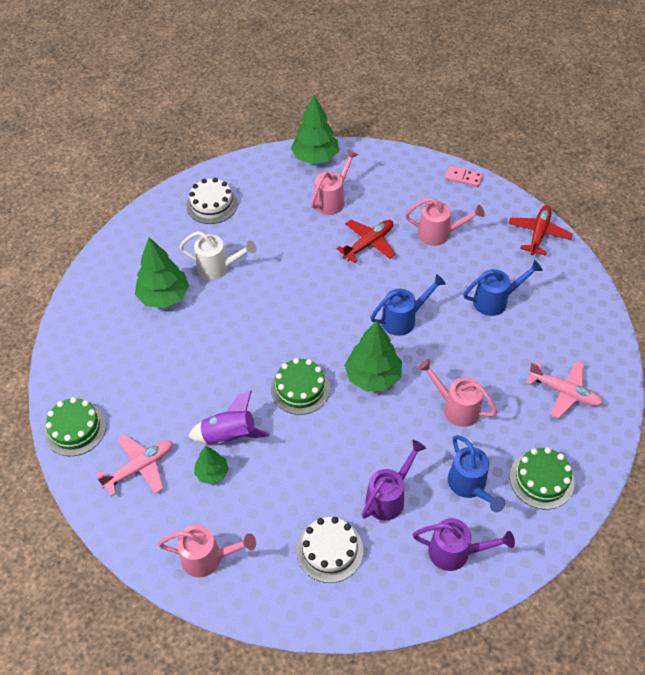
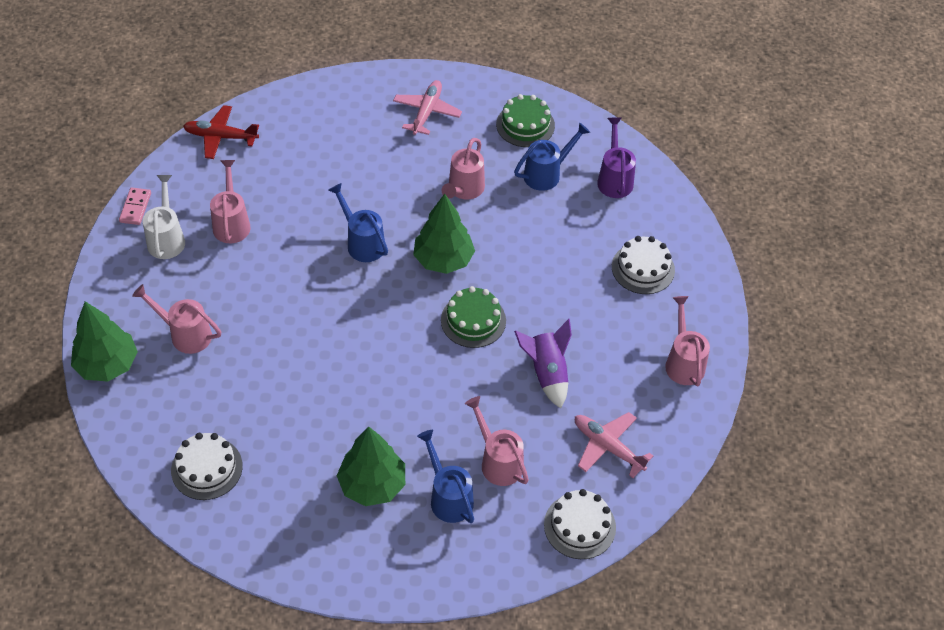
camera: 105 degrees left, 0 degrees up
(75, 429) = (579, 526): green cake -> white cake
(155, 382) = (498, 461): none -> pink watering can
(212, 473) = (594, 379): green tree -> none
(218, 268) = (316, 435): white watering can -> white watering can (167, 238)
(368, 244) = (255, 287): red plane -> none
(389, 497) = (576, 231): purple watering can -> none
(495, 300) = (322, 168): blue watering can -> blue watering can (448, 497)

